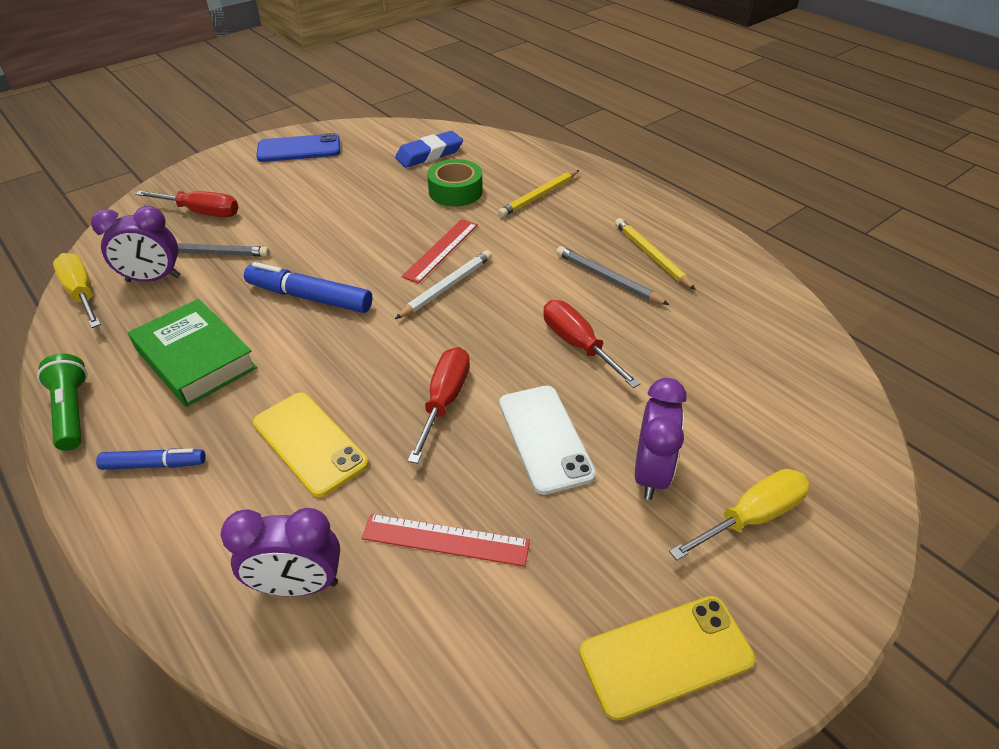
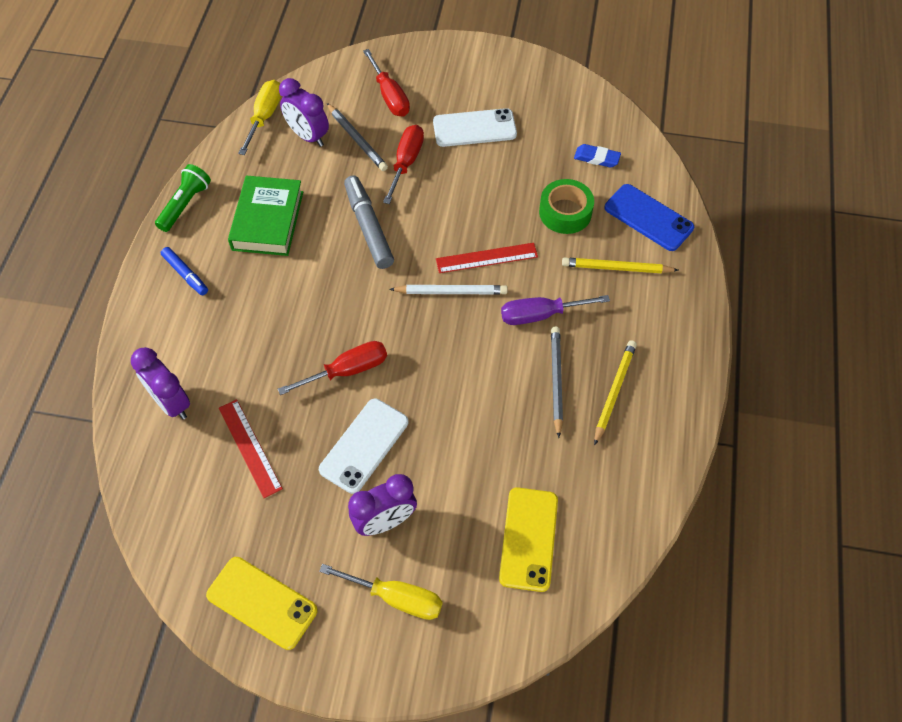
camera: 50 degrees right, 15 degrees up
(299, 149) = (515, 78): blue phone -> blue phone (648, 218)
(309, 189) = (474, 128): none -> white phone
(309, 297) = (368, 227): blue marker -> grey marker
(310, 443) = (258, 330): yellow phone -> yellow phone (528, 539)
(429, 154) = (596, 158): blue eraser -> blue eraser, size x0.66
(534, 253) = (540, 315): none -> purple screwdriver
(578, 344) = (465, 408): red screwdriver -> red screwdriver (406, 162)

